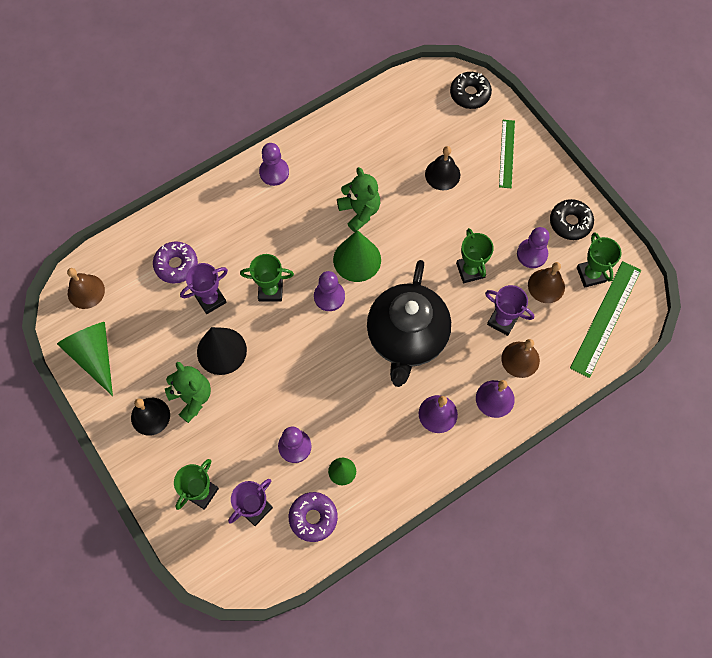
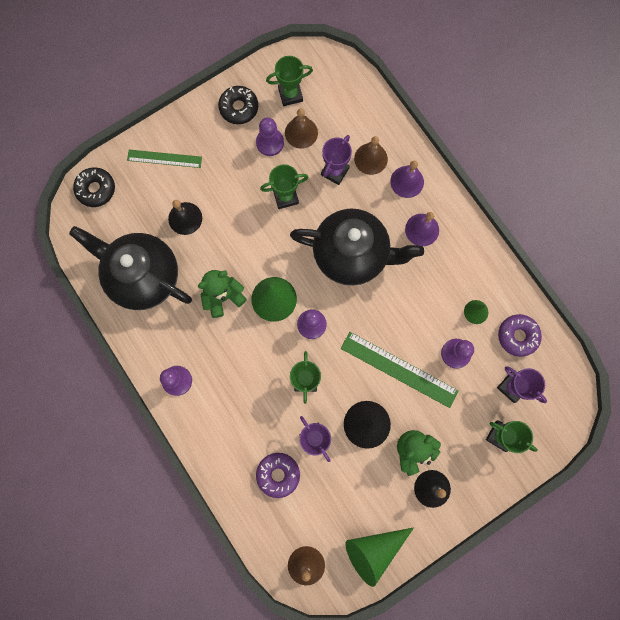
camera: 90 degrees left, 10 degrees up
(380, 139) = (143, 276): none -> black teapot
(605, 318) = (332, 86): green ruler -> green ruler (399, 369)

